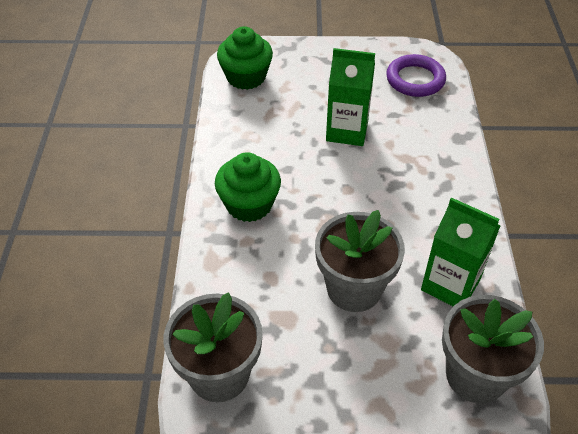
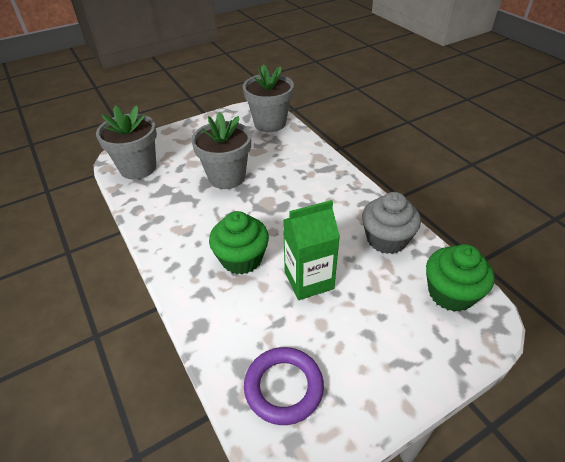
camera: 150 degrees right, 5 degrees down
(247, 132) = (386, 239): none -> grey cupcake
(249, 204) = (329, 192): green cupcake -> green cupcake (241, 259)
(450, 285) = (166, 202): green carton -> none

